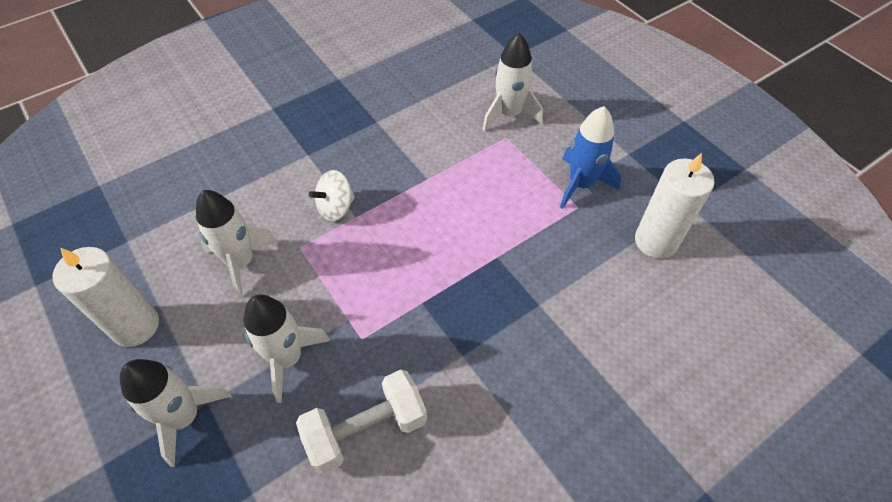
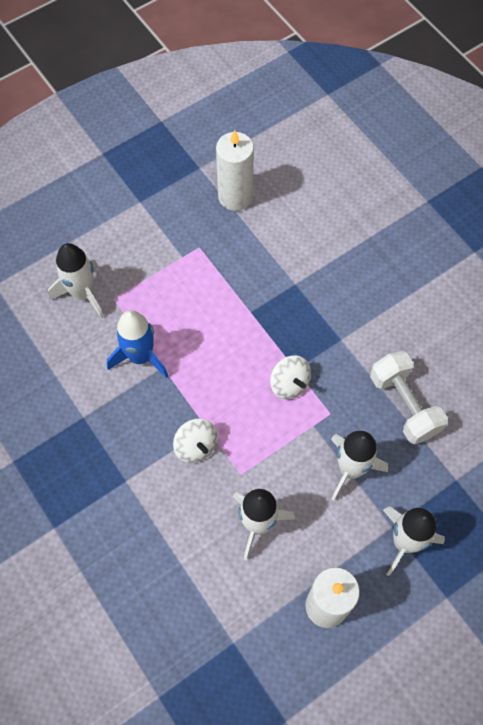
camera: 90 degrees left, 10 degrees up
(402, 295) = (289, 384): none -> white spinning top
(581, 184) = (174, 242): blue rocket -> blue rocket (140, 357)

